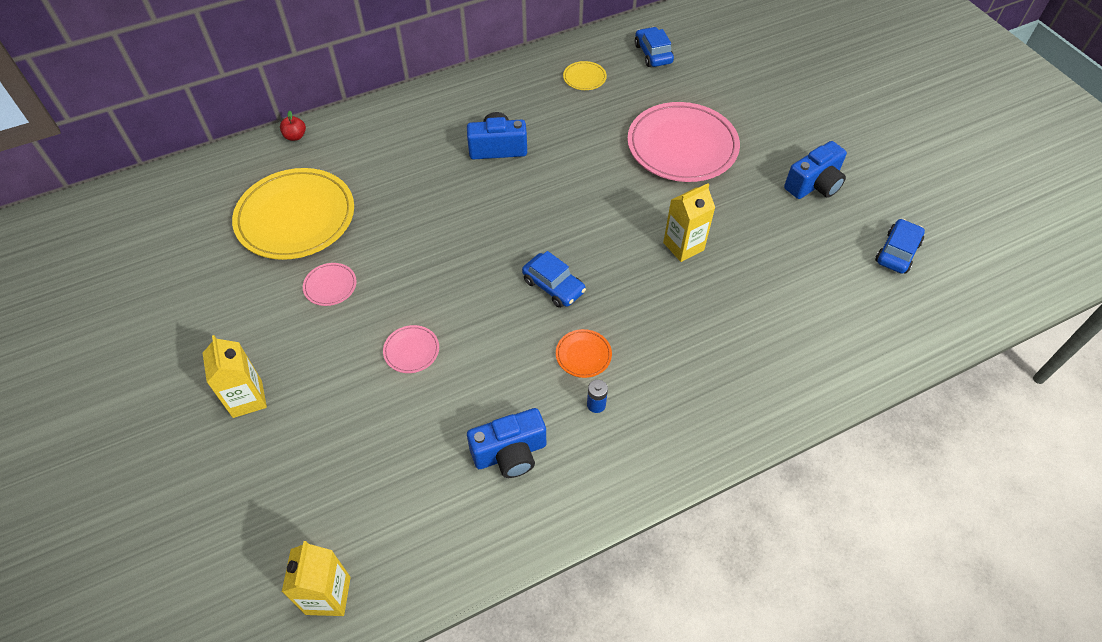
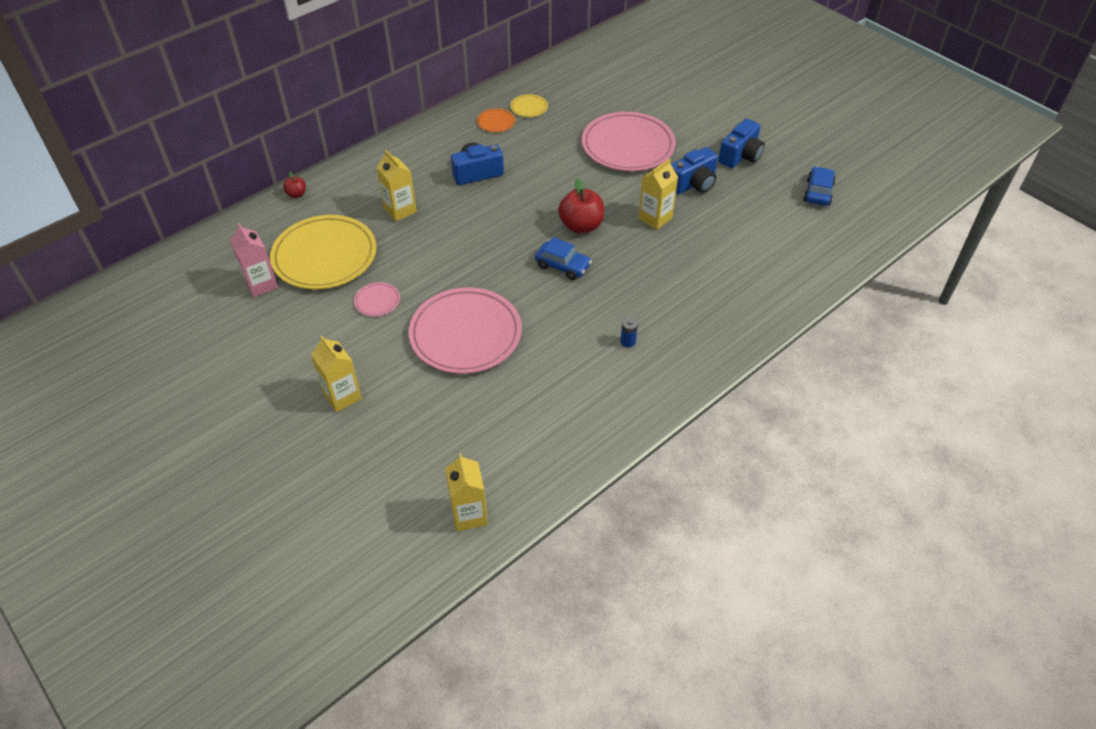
camera: 15 degrees left, 5 degrees down
(216, 238) = (261, 284): none -> pink carton
(397, 177) = (400, 210): none -> yellow carton
(411, 350) = (465, 334): pink plate -> pink plate, size x2.38
(510, 453) = (573, 388): blue camera -> blue camera (693, 184)
(583, 355) = (605, 309): orange plate -> orange plate (496, 122)
(592, 238) = (581, 226): none -> red apple
(653, 54) = (579, 80): blue car -> none

